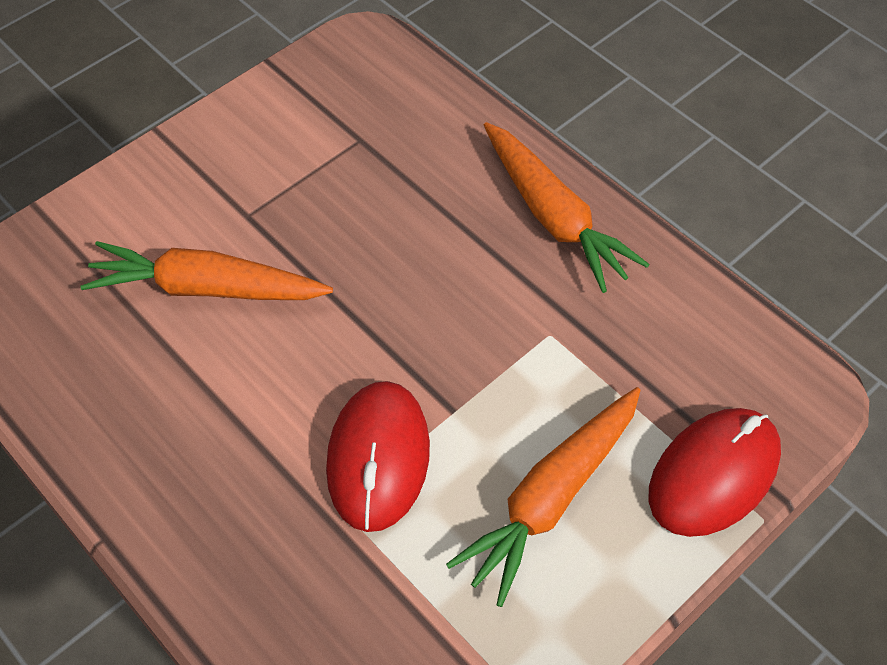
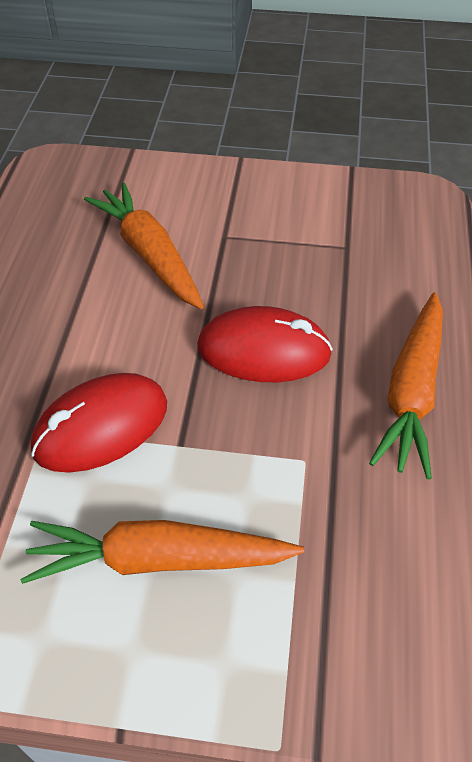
camera: 50 degrees right, 5 degrees down
(714, 474) = (287, 672): red mouse -> red mouse (264, 350)

